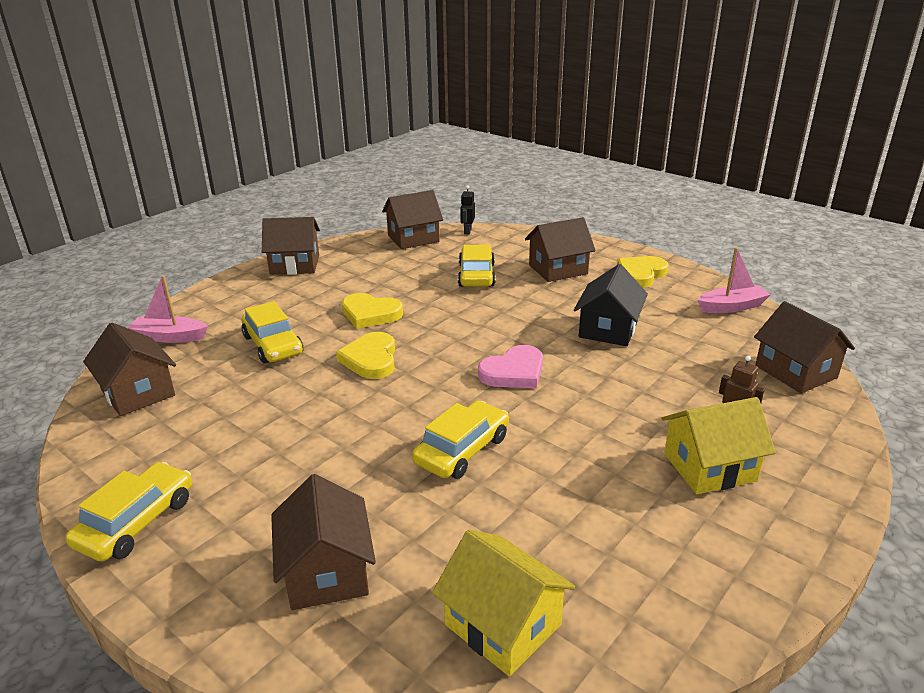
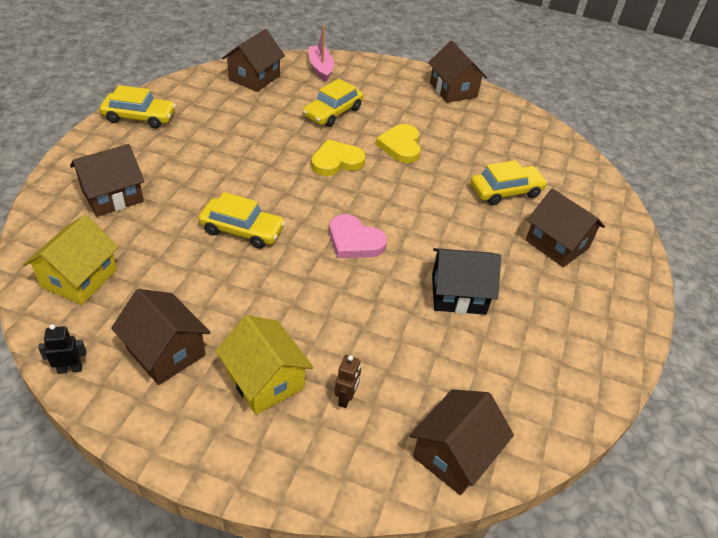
camera: 65 degrees right, 15 degrees up
(413, 238) = (548, 139): brown house -> brown house (166, 352)
(467, 231) = (592, 169): black robot -> black robot (70, 369)
(640, 274) = (592, 310): yellow heart -> none
(731, 307) = (568, 395): pink boat -> none

